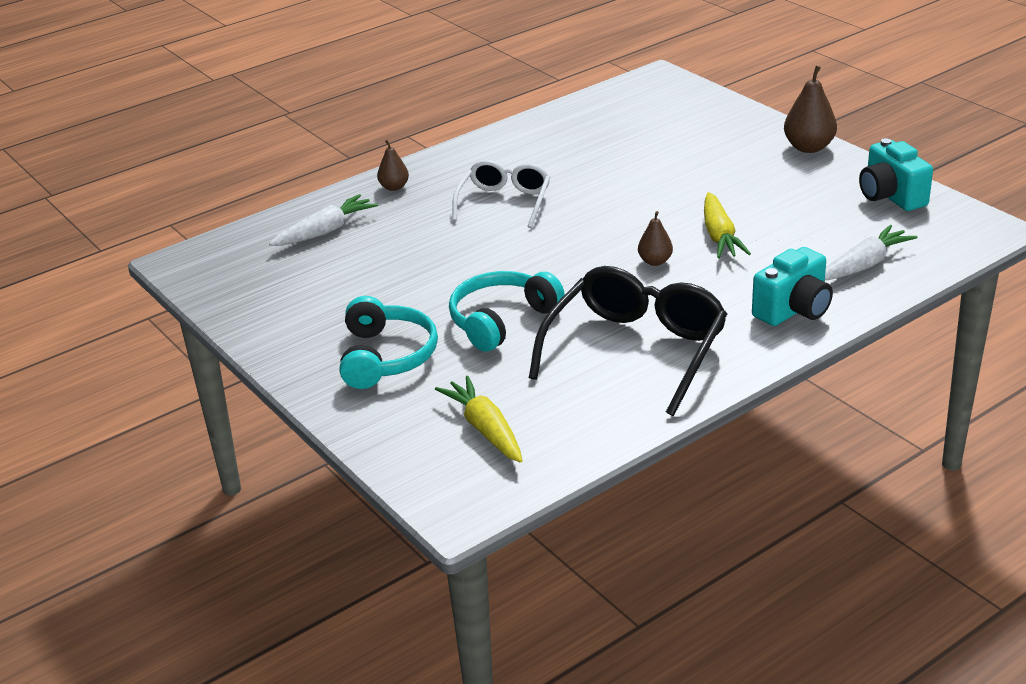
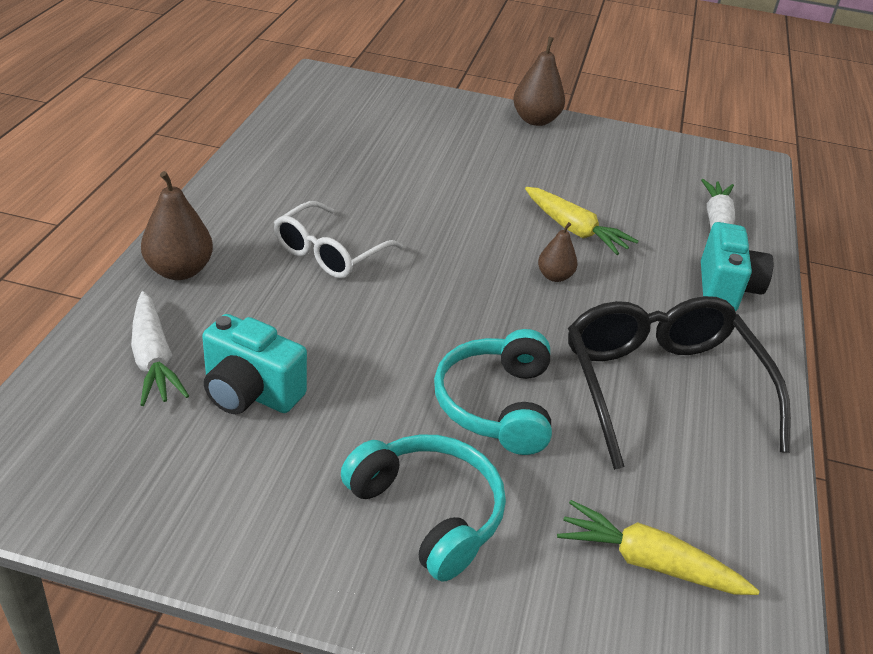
camera: 45 degrees left, 5 degrees up
(325, 231) = (153, 359): white carrot -> white carrot turned 150 degrees clockwise
(394, 187) = (179, 271): brown pear -> brown pear, size x1.67
(504, 202) = (329, 253): white glasses -> white glasses turned 120 degrees counterclockwise
(890, 196) = (652, 152): turquoise camera -> turquoise camera (250, 392)

